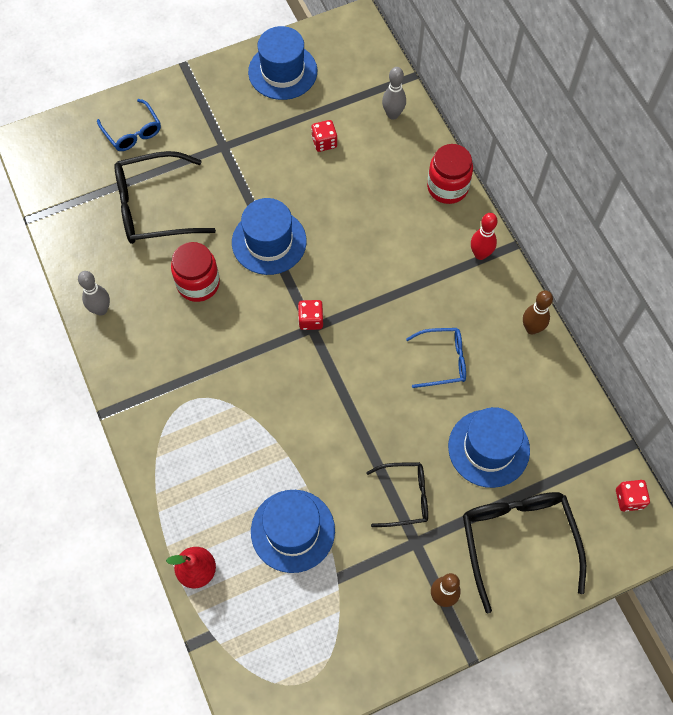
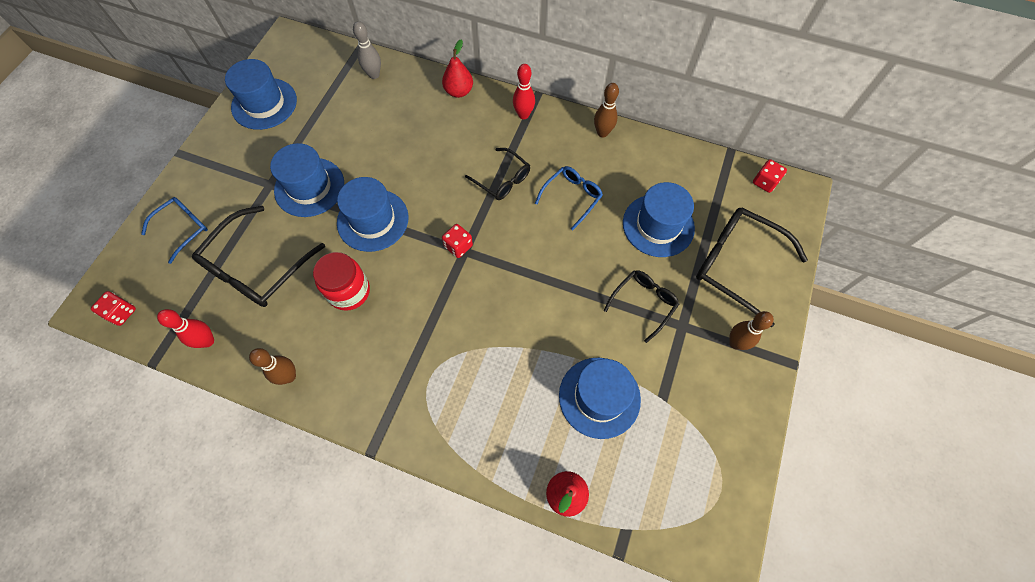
camera: 45 degrees left, 0 degrees up
(74, 235) = (207, 341): none -> red bowling pin
(101, 309) = (289, 376): grey bowling pin -> brown bowling pin
(132, 132) = (183, 229): blue glasses -> blue glasses turned 60 degrees counterclockwise
(249, 173) = (309, 187): none -> blue hat
(324, 142) = (344, 126): red dice -> red dice (121, 313)
(402, 295) = (502, 179): none -> black glasses
(447, 187) = (459, 91): red jar -> red pear

